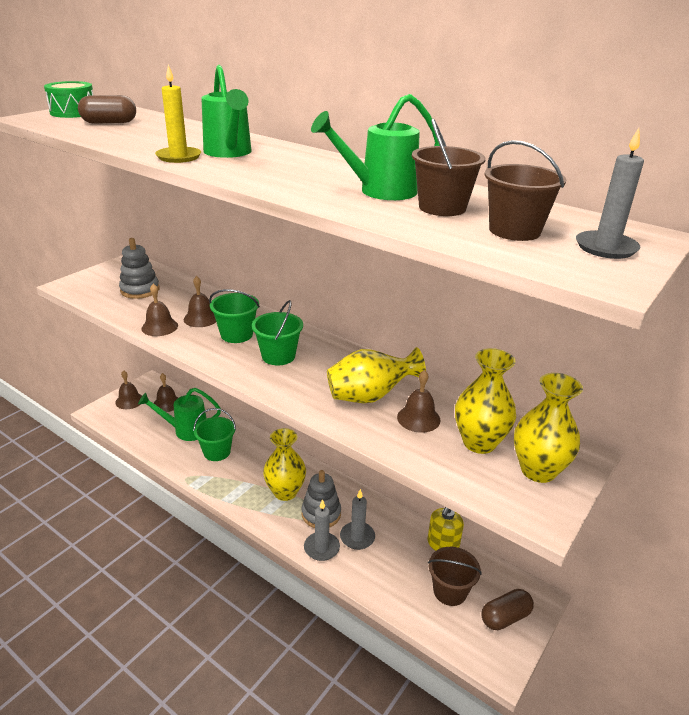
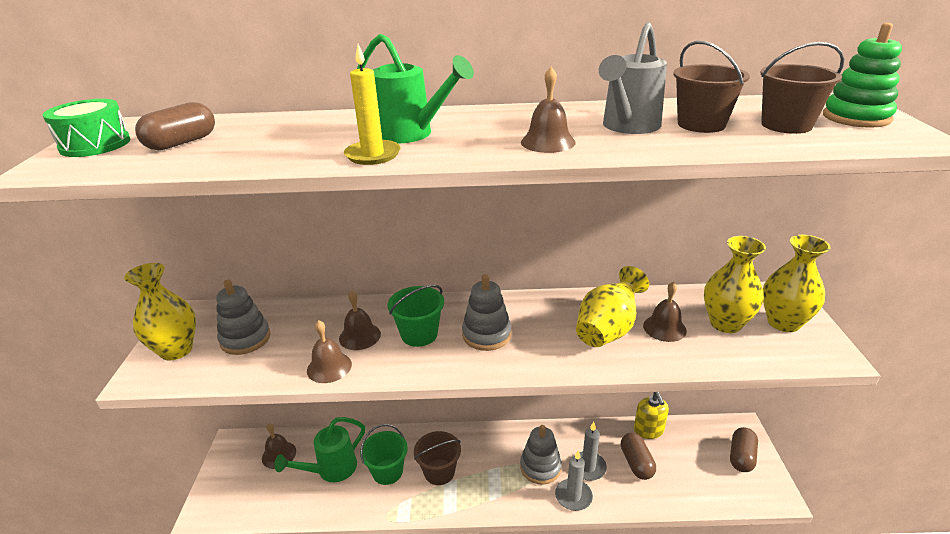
camera: 35 degrees left, 0 degrees up
(129, 401) = (230, 477): brown bell -> brown bell (548, 142)
(278, 356) = (486, 335): green bucket -> grey stacking toy
(285, 492) = (491, 468): yellow vase -> yellow vase (176, 350)
(380, 192) = (628, 127): green watering can -> grey watering can
(400, 559) = (636, 463): none -> brown capsule
(450, 591) = (691, 463): brown bucket -> brown bucket (439, 472)
(606, 247) = (856, 117): grey candle -> green stacking toy

